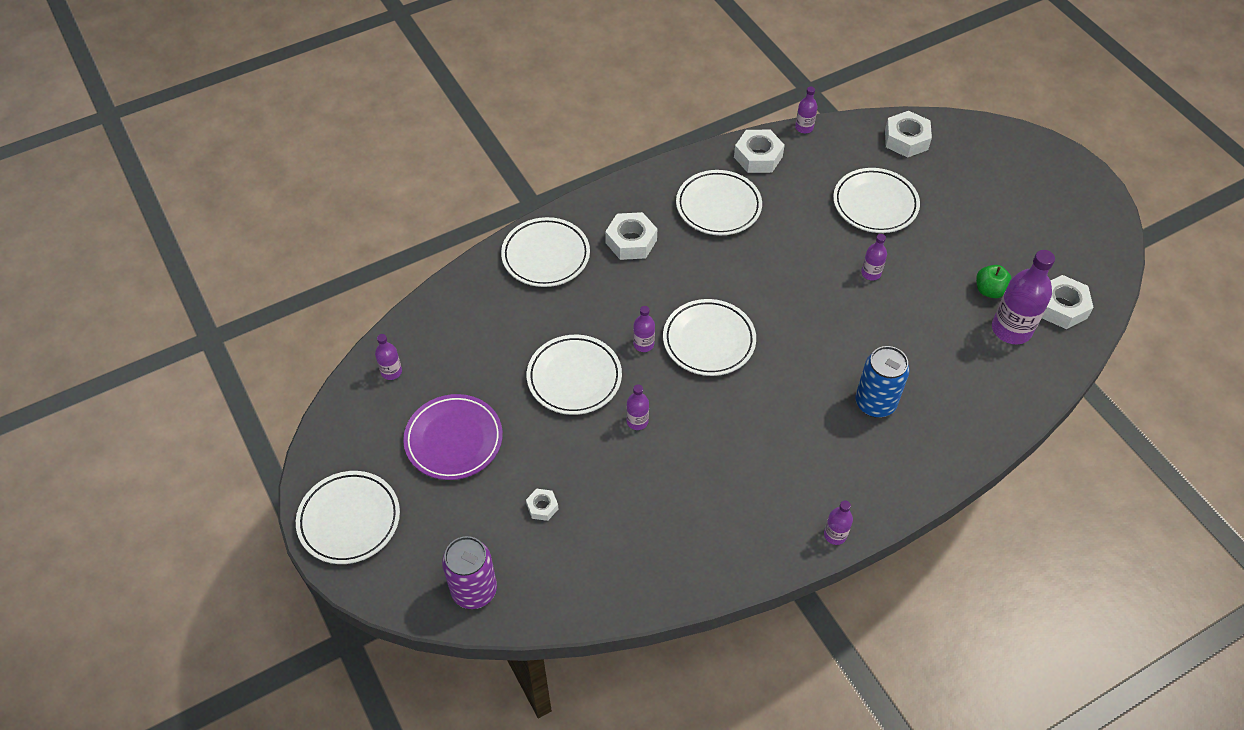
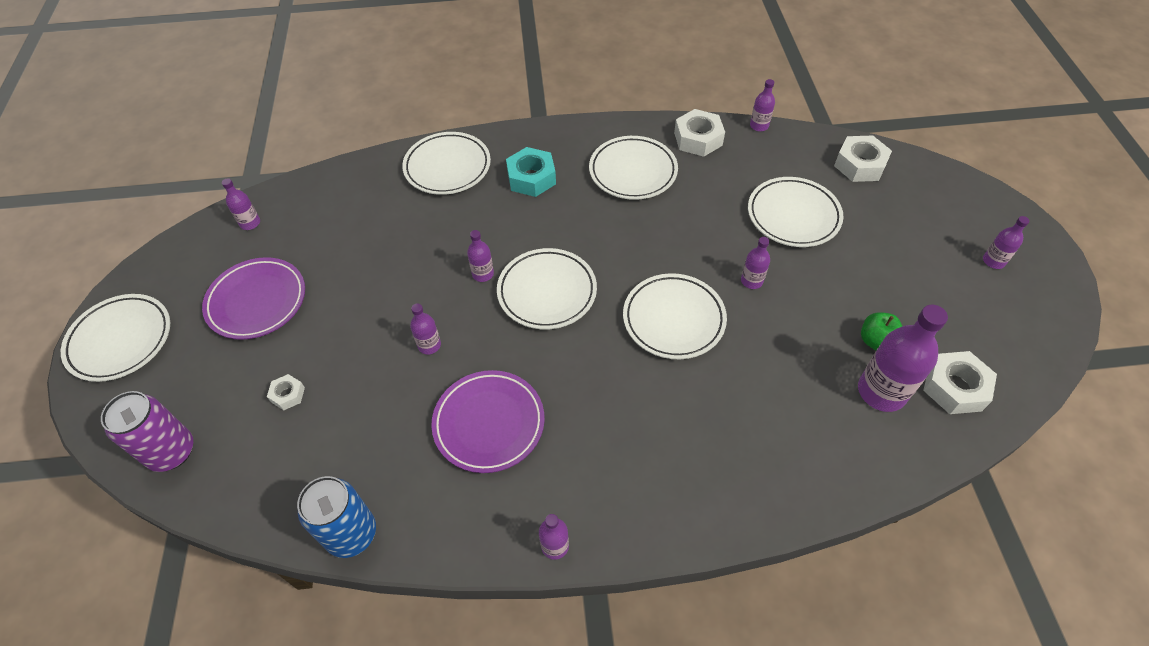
camera: 25 degrees right, 0 degrees up
(574, 378) = (399, 283): white plate -> white plate (673, 319)
(631, 241) = (531, 178): white nut -> turquoise nut
(728, 465) = (489, 423): none -> purple plate
(875, 403) = (681, 416): blue can -> blue can (351, 534)
(1046, 193) = (993, 261): none -> purple bottle

